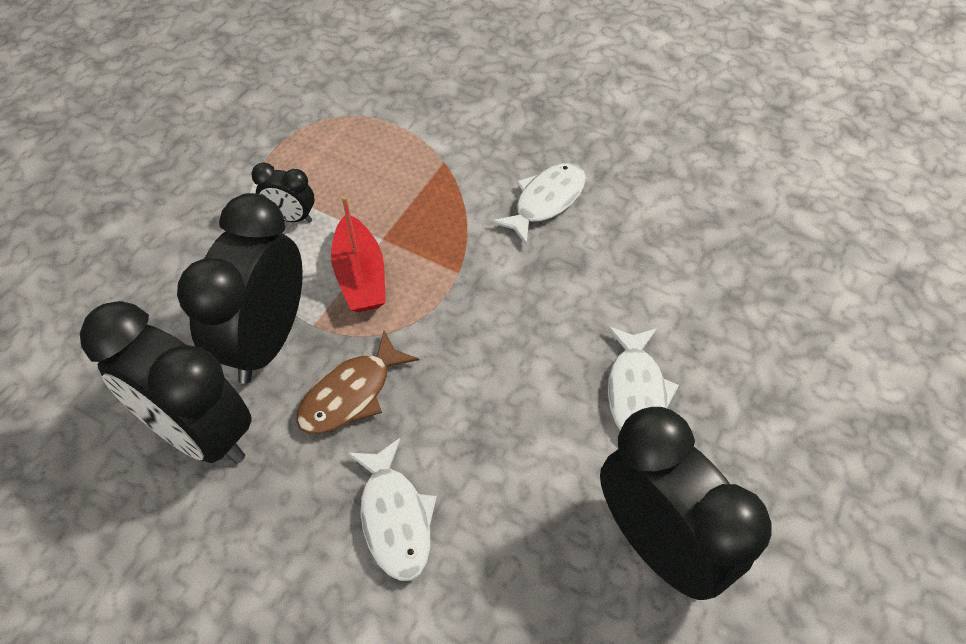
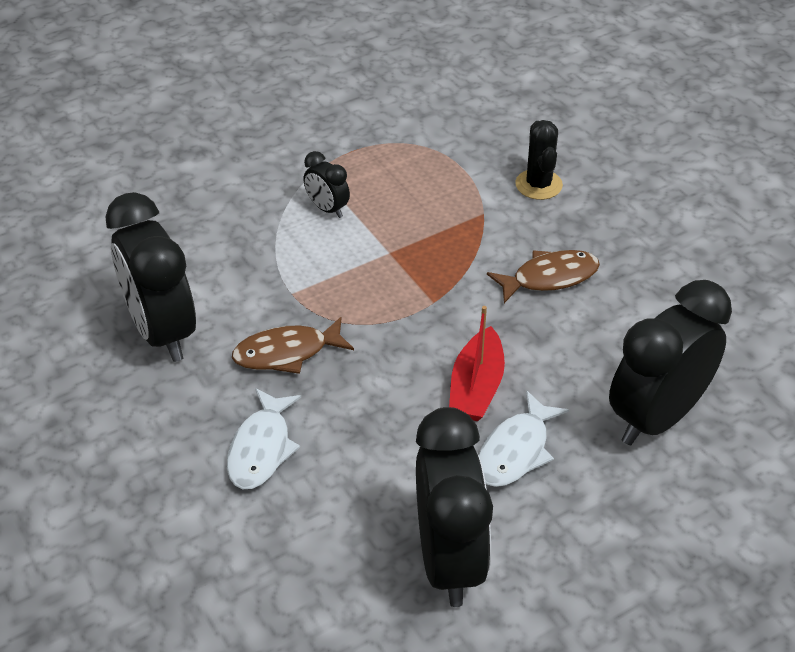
camera: 30 degrees right, 10 degrees down
(267, 341) = (249, 290): black clock -> black clock (656, 417)
(360, 276) = (352, 273): red boat -> red boat (476, 387)
(474, 114) = (538, 185): none -> black cactus
(545, 201) = (549, 277): white fish -> brown fish

